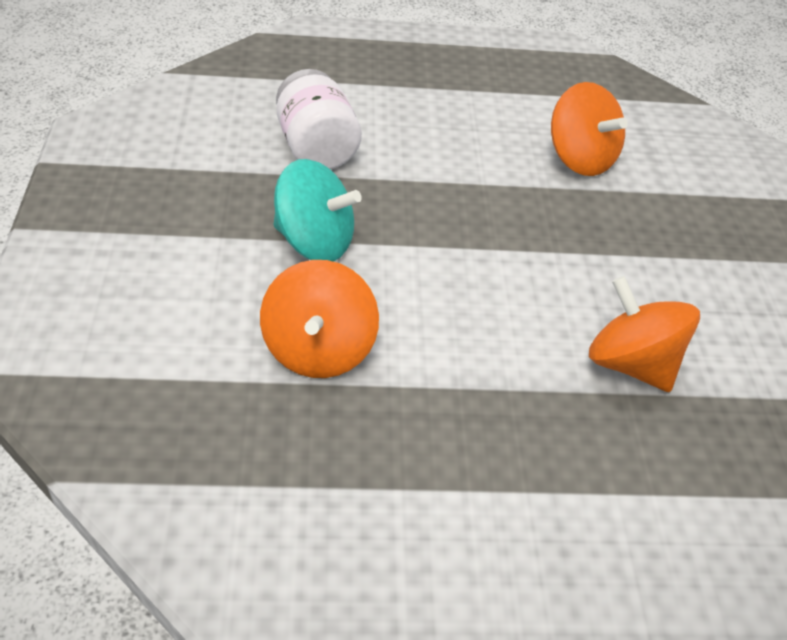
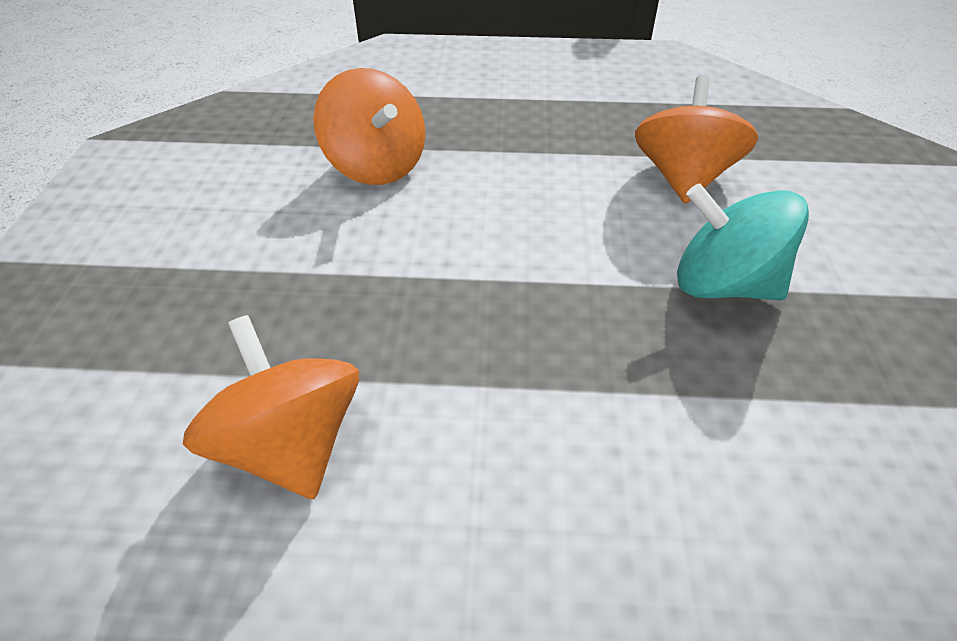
camera: 170 degrees left, 0 degrees up
(316, 148) = (779, 460): white jar -> none

